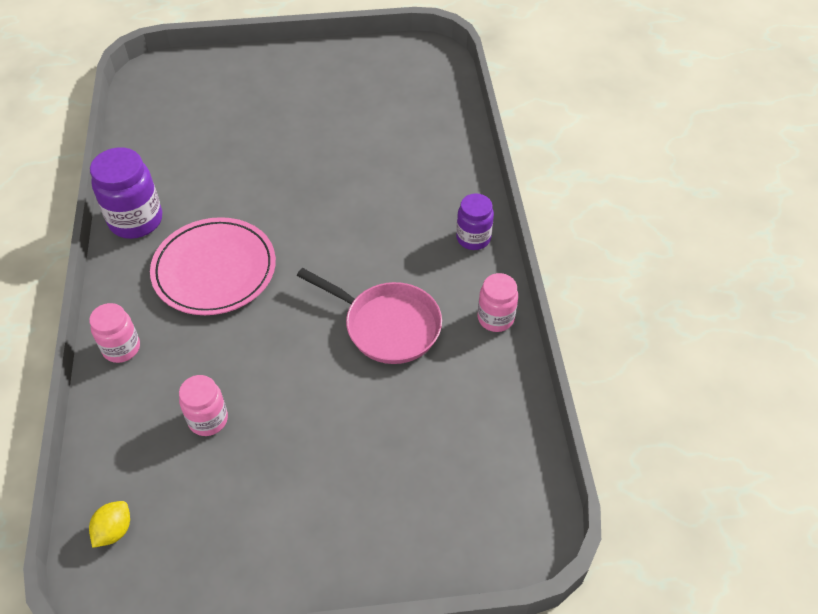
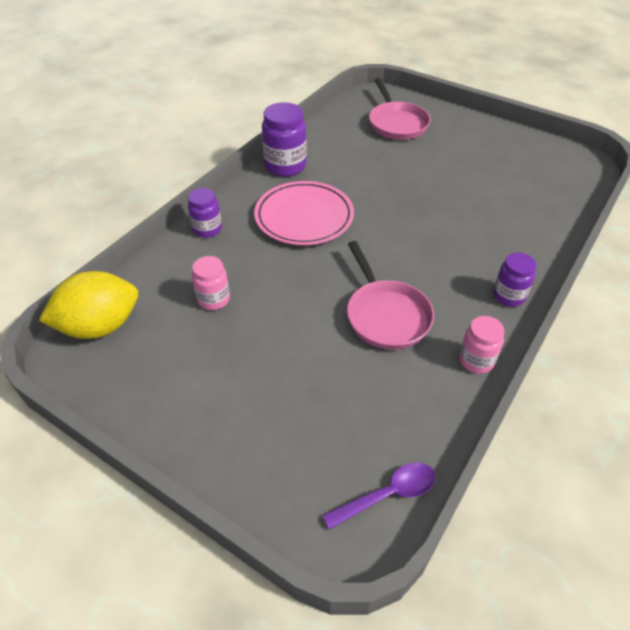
camera: 40 degrees right, 5 degrees down
(114, 530) = (100, 326): yellow lemon -> yellow lemon, size x2.27
(121, 348) = (207, 229): pink jar -> purple jar
(212, 100) = (396, 123): none -> pink pan
(523, 483) = (387, 494): none -> purple spoon

